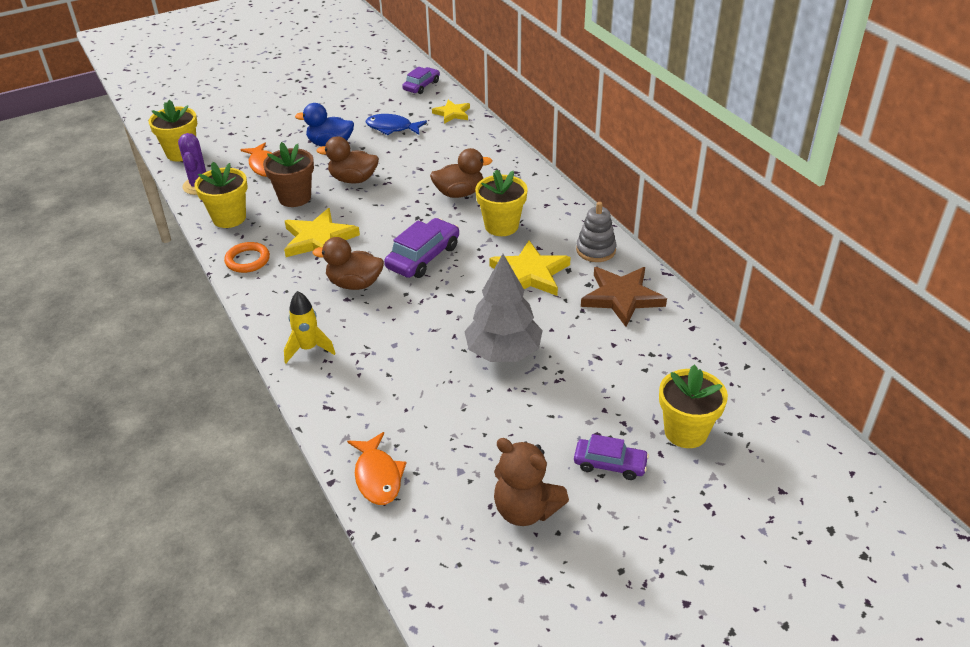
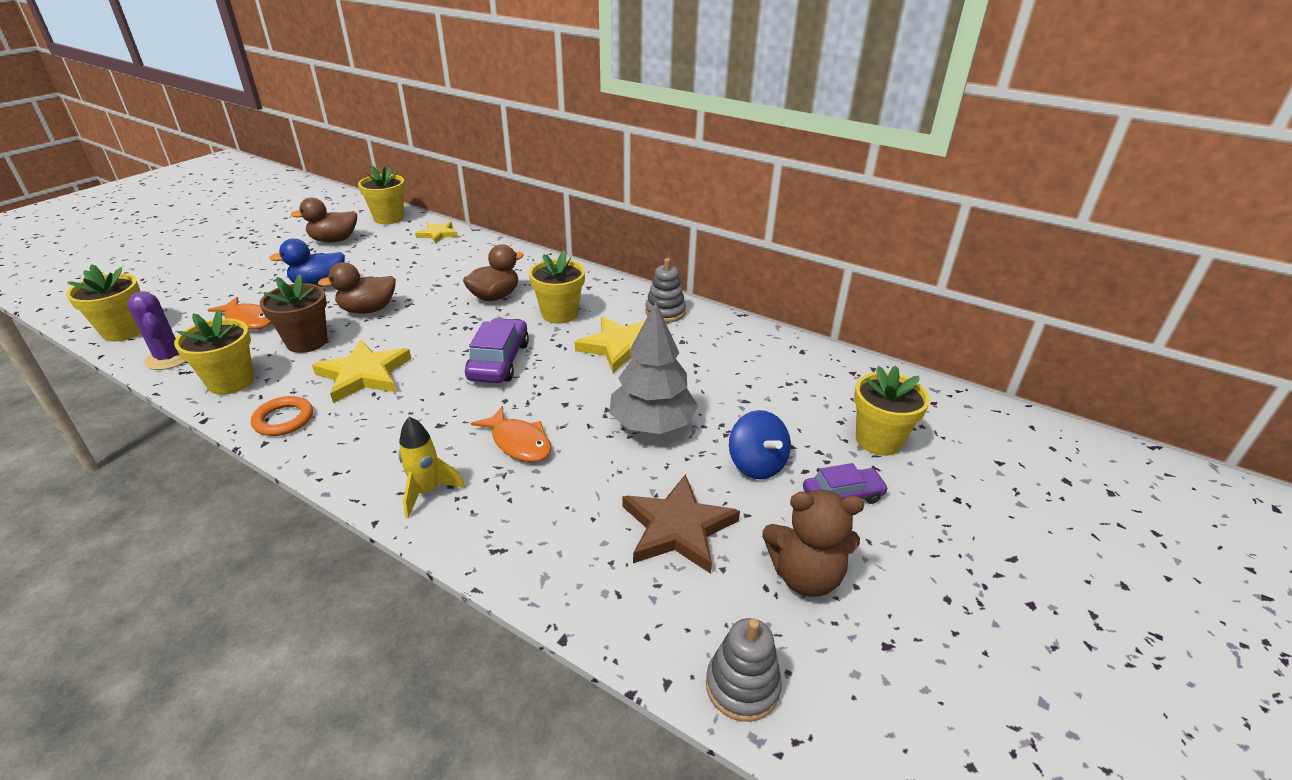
camera: 30 degrees left, 5 degrees down
(354, 284) = (438, 407): brown duck -> brown duck (334, 240)
(377, 476) = (616, 608): orange fish -> orange fish (519, 442)
(392, 128) = (381, 257): blue fish -> none
(421, 86) = (389, 218): purple car -> yellow flower pot
(421, 558) = (742, 686): none -> grey stacking toy
(561, 414) = (756, 464): none -> blue spinning top
(621, 297) = (721, 344): brown star -> brown star (677, 528)

